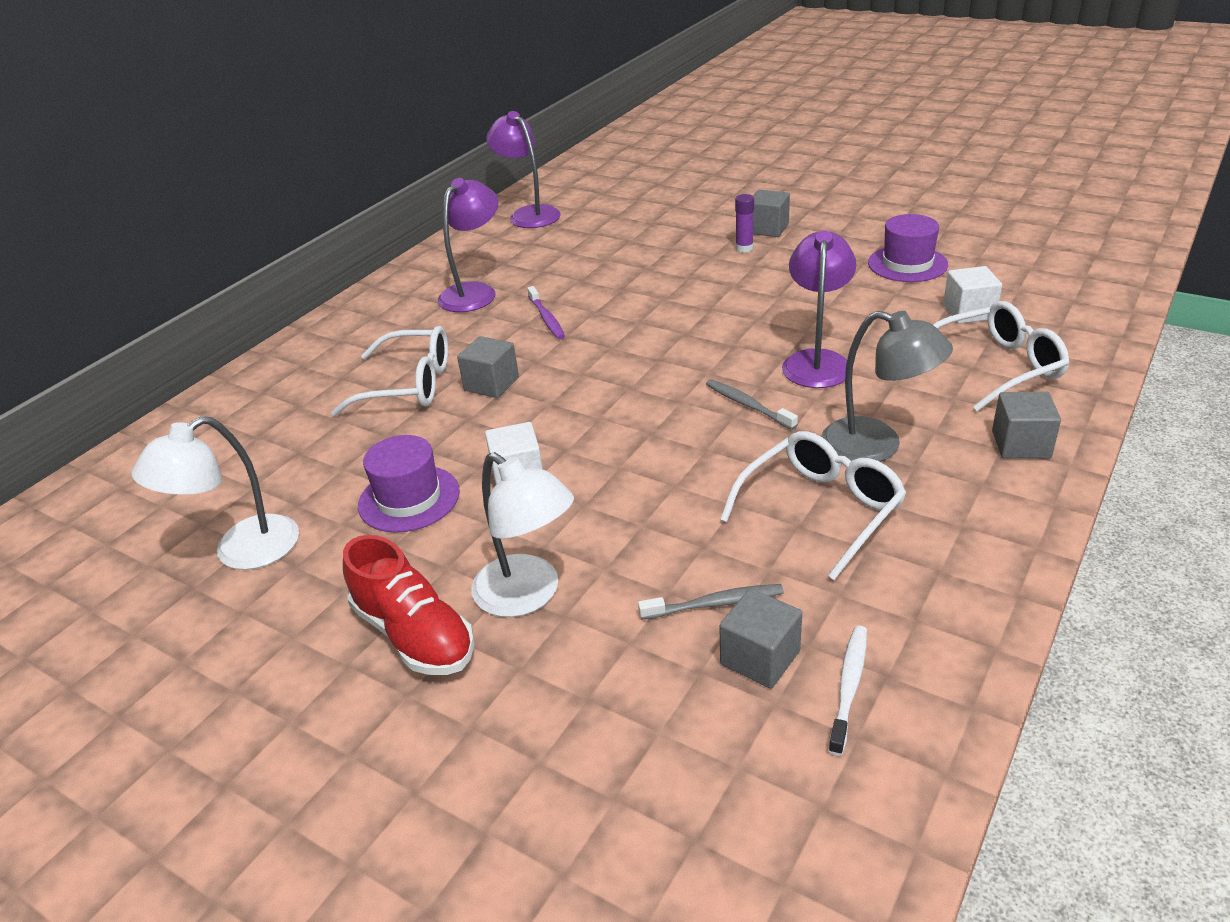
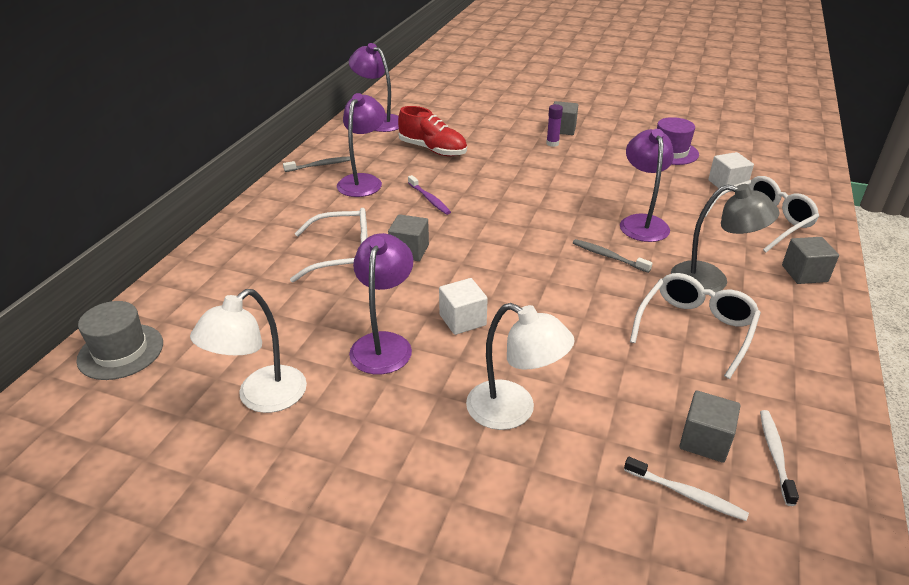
camera: 15 degrees left, 0 degrees up
(113, 485) = (120, 351): none -> grey hat
(409, 498) = (384, 344): purple hat -> purple lamp
(414, 634) = (438, 451): red shoe -> red shoe (433, 150)
(701, 723) = (686, 494): none -> white toothbrush
(715, 604) = (654, 404): grey toothbrush -> grey toothbrush (320, 165)

